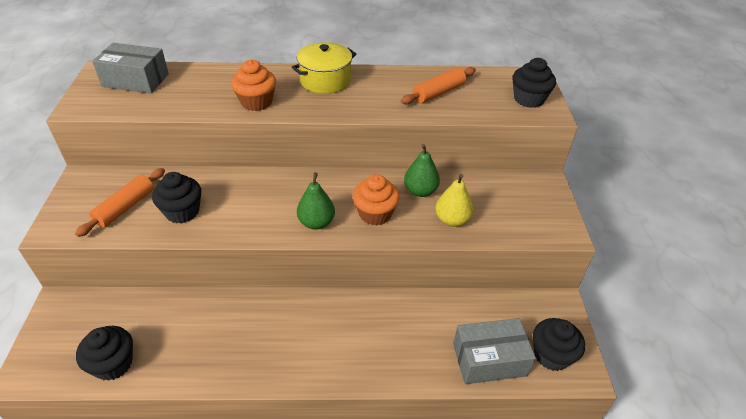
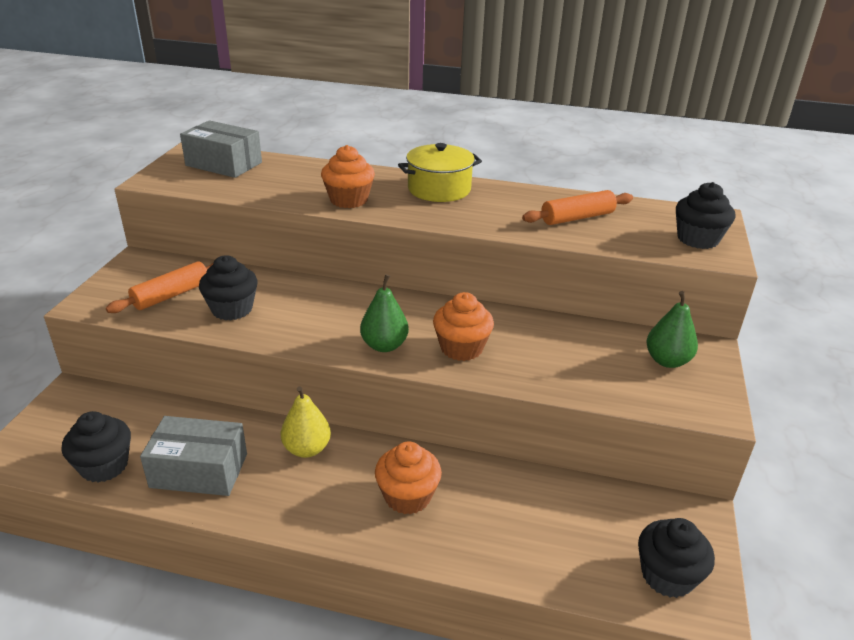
camera: 15 degrees right, 10 degrees down
(360, 335) = (407, 496): none -> orange cupcake
(420, 191) = (529, 333): green pear -> green pear (667, 361)
(452, 220) = (560, 371): yellow pear -> yellow pear (307, 449)
(489, 359) = (574, 562): grey box -> grey box (199, 470)

